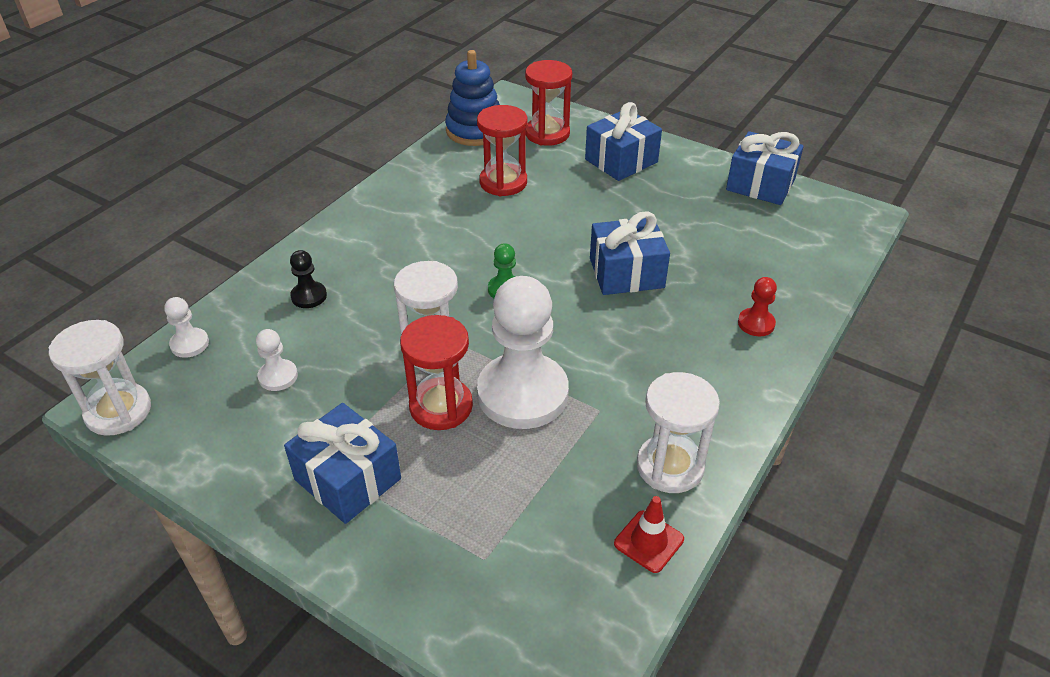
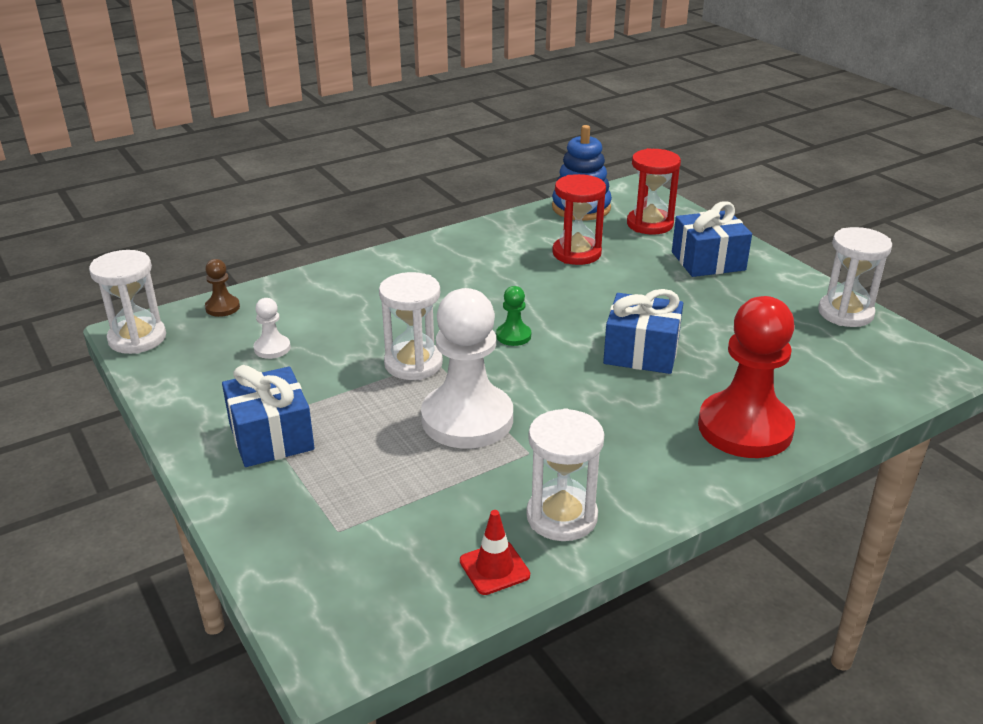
camera: 25 degrees right, 10 degrees down
(189, 344) = (222, 307): white pawn -> brown pawn
(309, 296) = (340, 298): black pawn -> none
(441, 406) = (388, 408): red hourglass -> none
(756, 323) = (745, 428): red pawn -> red pawn, size x2.32
(760, 184) = (845, 313): blue gift -> white hourglass

